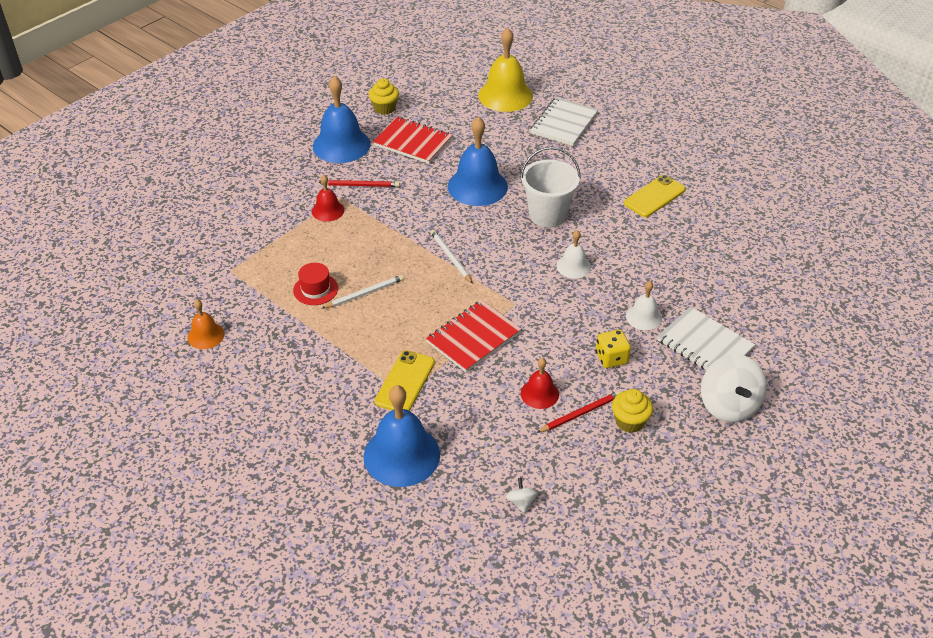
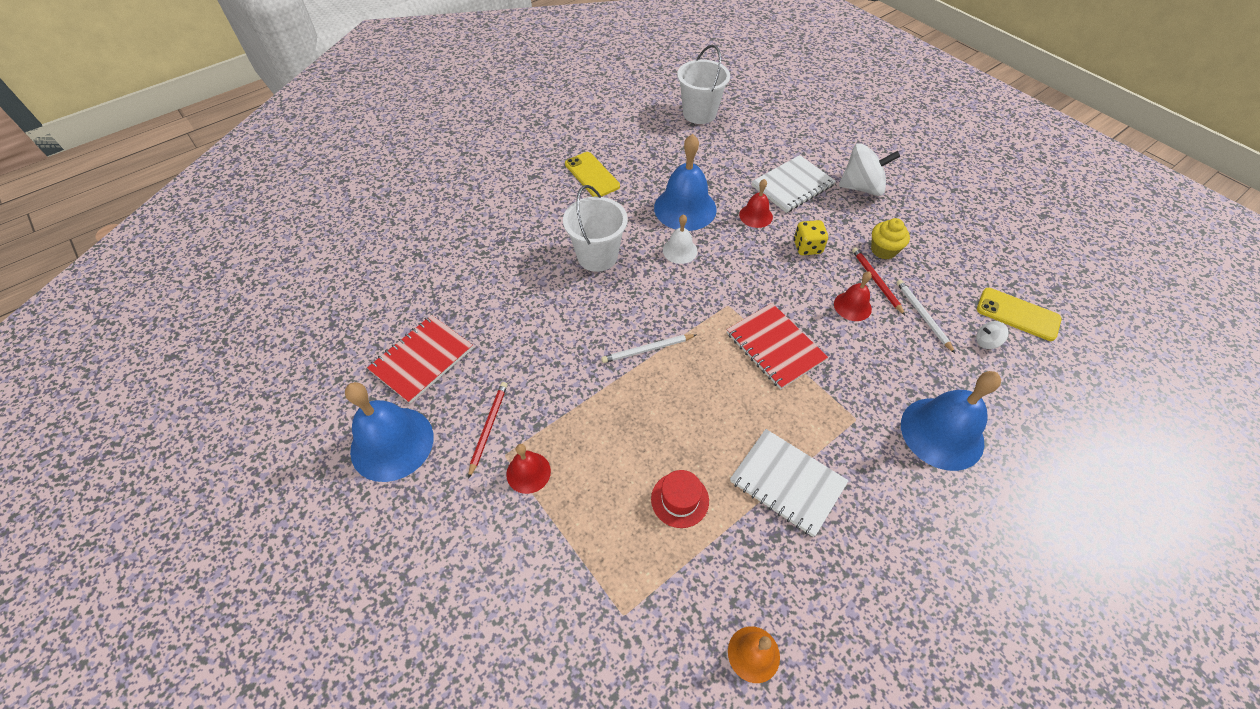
camera: 80 degrees left, 10 degrees up
(365, 293) = (695, 443): white pencil -> white pencil (922, 316)
(384, 108) = (333, 383): yellow cupcake -> none
(405, 382) = (839, 418): yellow phone -> yellow phone (1017, 314)
(477, 186) = (531, 307): blue bell -> blue bell (685, 208)
(505, 95) = (372, 257): yellow bell -> none
(564, 123) = (449, 217): white notebook -> white notebook (787, 482)
(643, 317) = (756, 215): white bell -> red bell
(796, 262) = (699, 113): none -> white bucket

